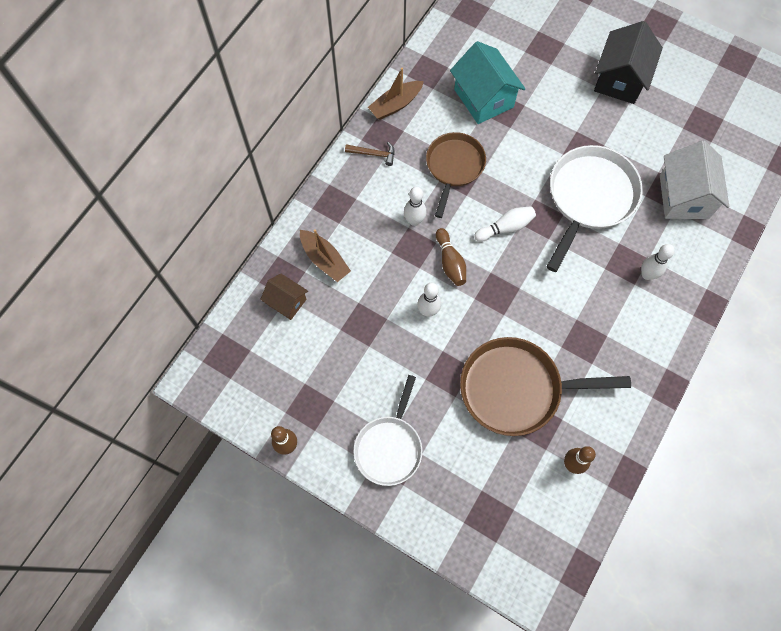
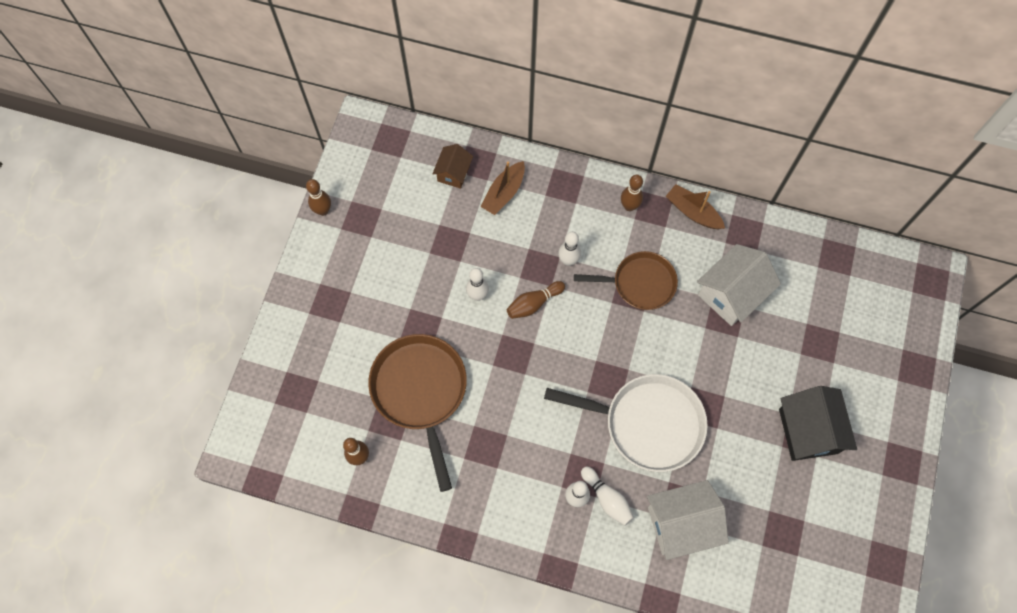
camera: 75 degrees right, 0 degrees up
(373, 154) = (629, 206): brown hammer -> brown bowling pin
(389, 447) = (340, 293): white pan -> none
(483, 98) = (731, 294): turquoise house -> white house
(505, 227) = (587, 347): white bowling pin -> white bowling pin (607, 498)
(620, 79) = (808, 431): black house -> black house turned 75 degrees clockwise

